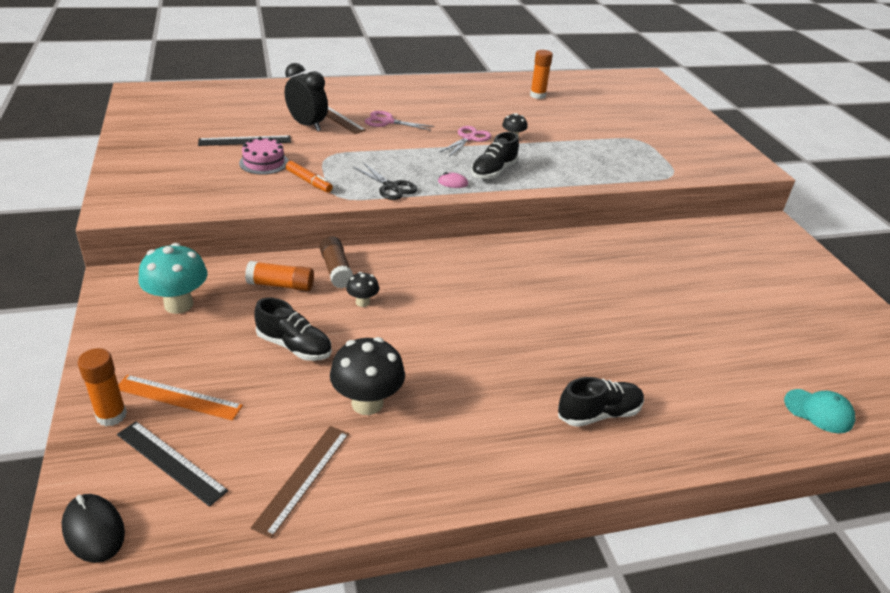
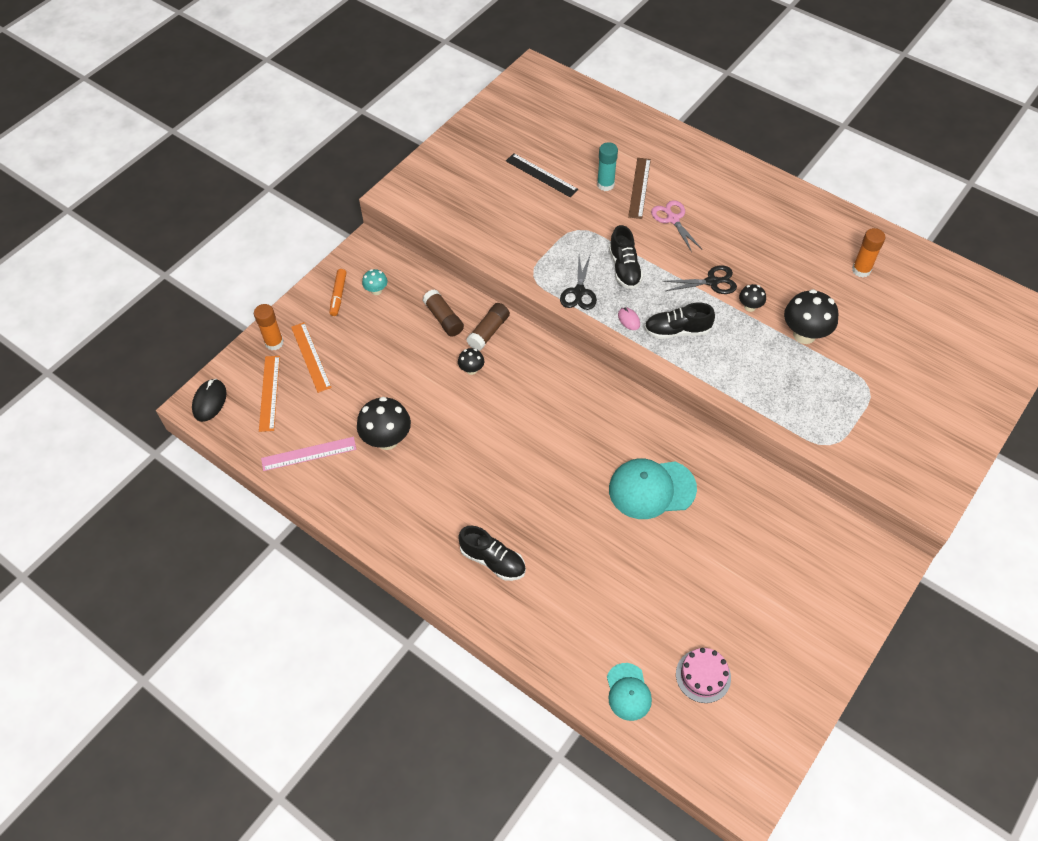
camera: 55 degrees right, 20 degrees up
(171, 462) = (269, 393): black ruler -> orange ruler
(178, 304) = (376, 291): turquoise mushroom -> turquoise mushroom, size x0.52
(264, 162) = (526, 207): pink cake -> pink cake (703, 676)
(281, 285) = (443, 318): orange glue stick -> brown glue stick
(294, 346) = (398, 370): black shoe -> black shoe (624, 268)
(303, 478) = (309, 454): brown ruler -> pink ruler
(307, 125) = (605, 184): black clock -> turquoise glue stick
(309, 181) = (532, 248): orange marker -> orange marker (338, 295)
(469, 138) = (712, 282): pink scissors -> black scissors
(565, 135) = (804, 334): none -> black mushroom
(610, 282) = (651, 489): none -> turquoise cap

